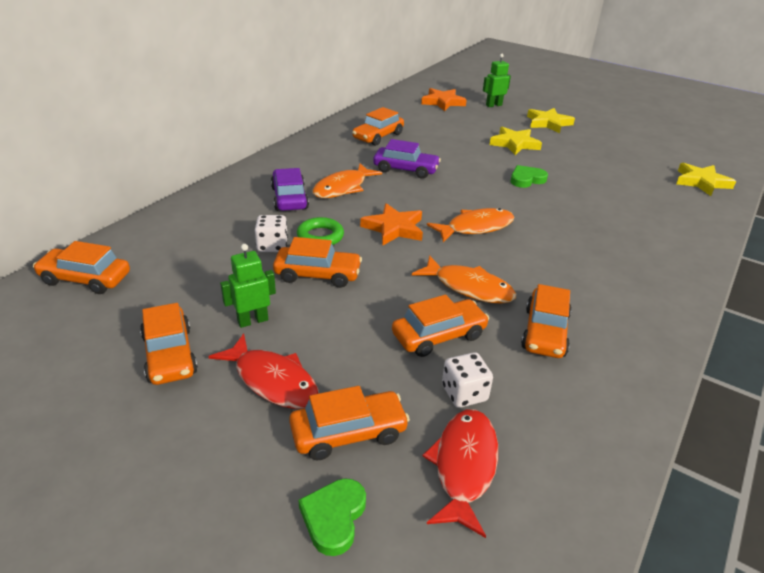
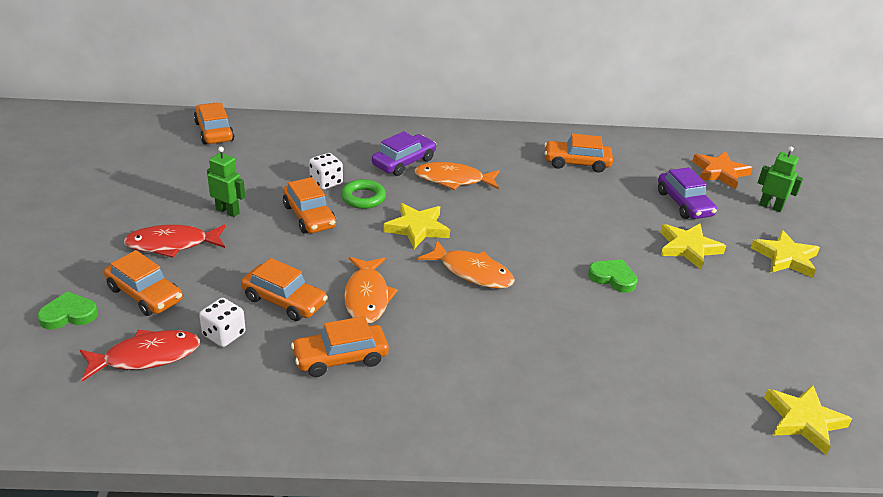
camera: 55 degrees right, 0 degrees up
(170, 355) = (166, 195): orange car -> none
(272, 380) = (172, 244): red fish -> red fish turned 75 degrees clockwise
(394, 228) = (417, 228): orange star -> yellow star
(406, 169) = (531, 200): purple car -> purple car (684, 203)

